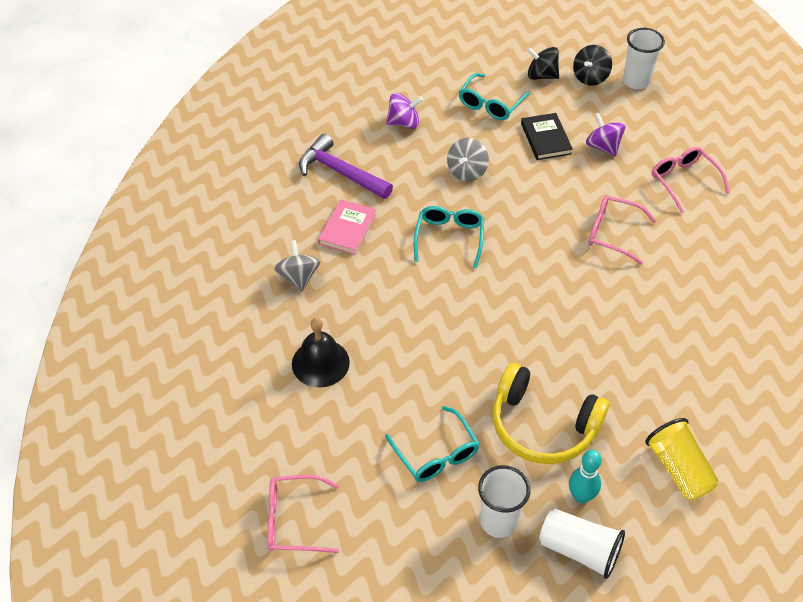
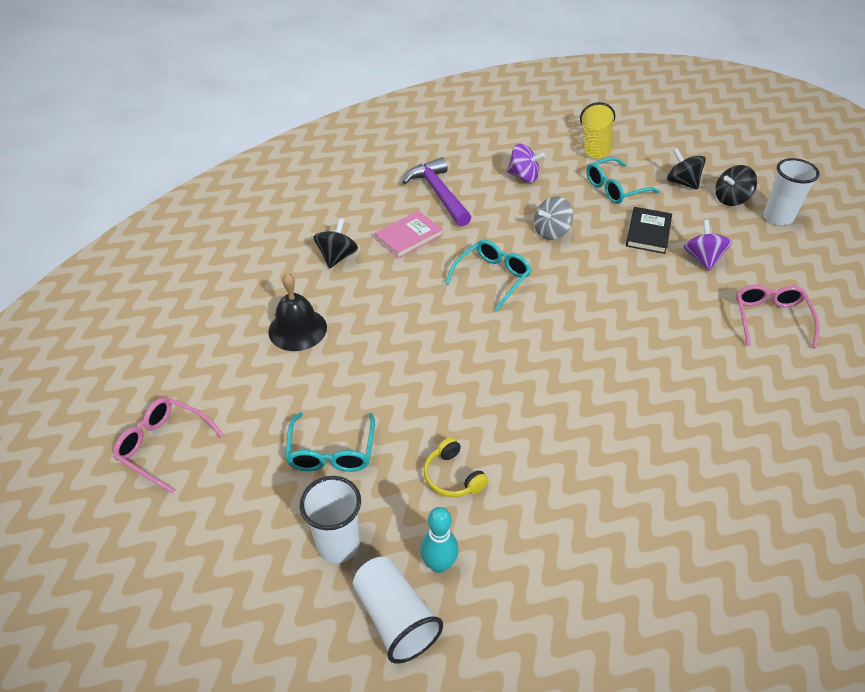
camera: 30 degrees right, 5 degrees down
(298, 277) = (337, 257): grey spinning top -> black spinning top
(543, 425) = (453, 476): yellow headphones -> yellow headphones, size x0.49
(613, 233) = (658, 336): pink glasses -> none
(679, 469) = (566, 592): yellow cup -> yellow cup (595, 145)

